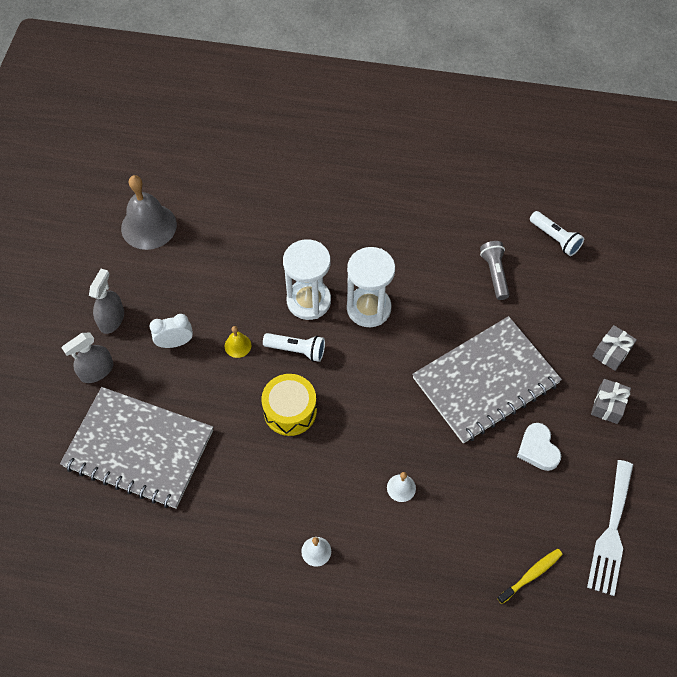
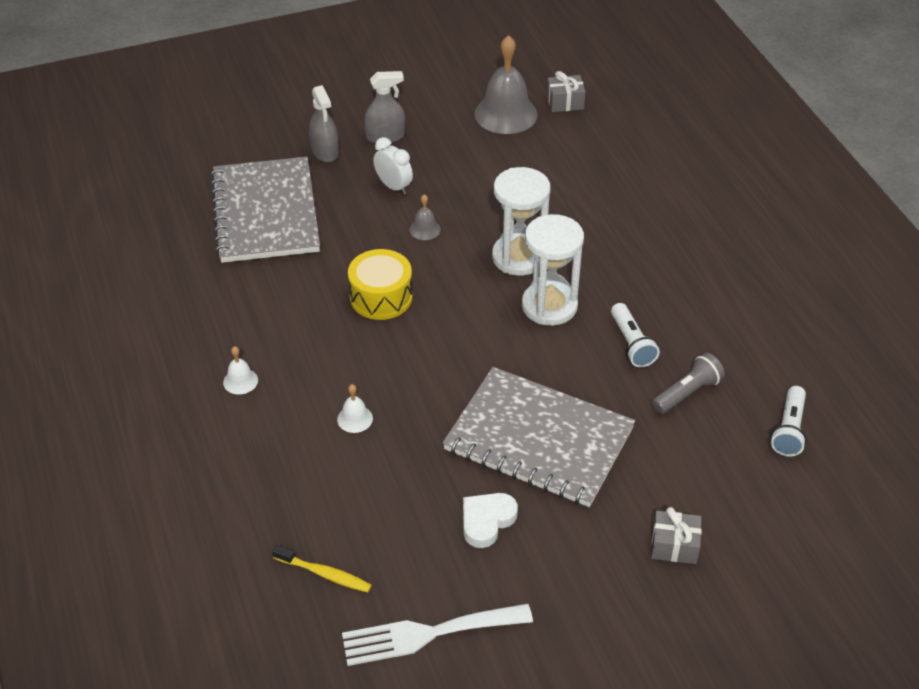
camera: 60 degrees right, 15 degrees down
(97, 371) = (325, 151): grey spray bottle -> grey spray bottle turned 135 degrees counterclockwise
(238, 345) = (425, 229): yellow bell -> grey bell
(297, 350) = (454, 273): white flashlight -> white flashlight (631, 344)
(607, 405) = (596, 569): grey gift -> grey gift (565, 102)

